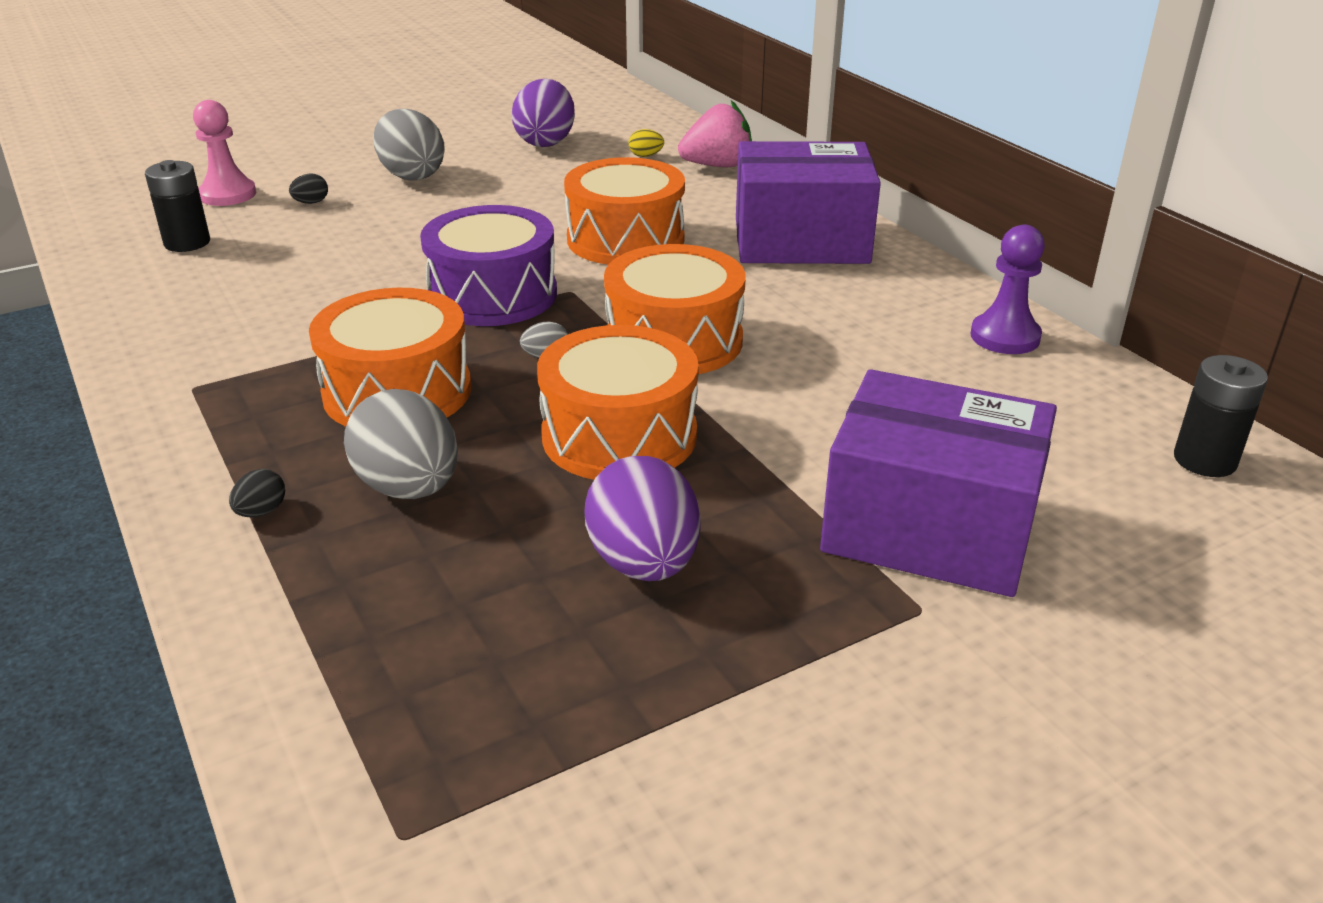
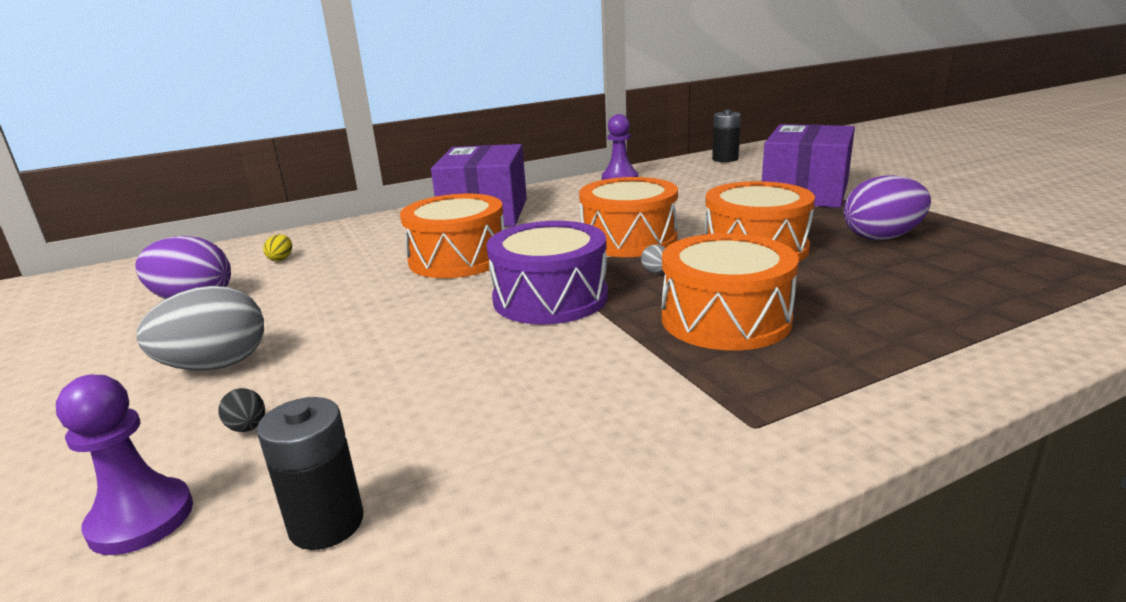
camera: 85 degrees left, 10 degrees down
(228, 195) = (141, 519): pink pawn -> purple pawn
(261, 512) = (932, 350): black egg -> none
(409, 488) = (857, 301): grey egg -> none
(717, 166) = (329, 236): pink strawberry -> none

